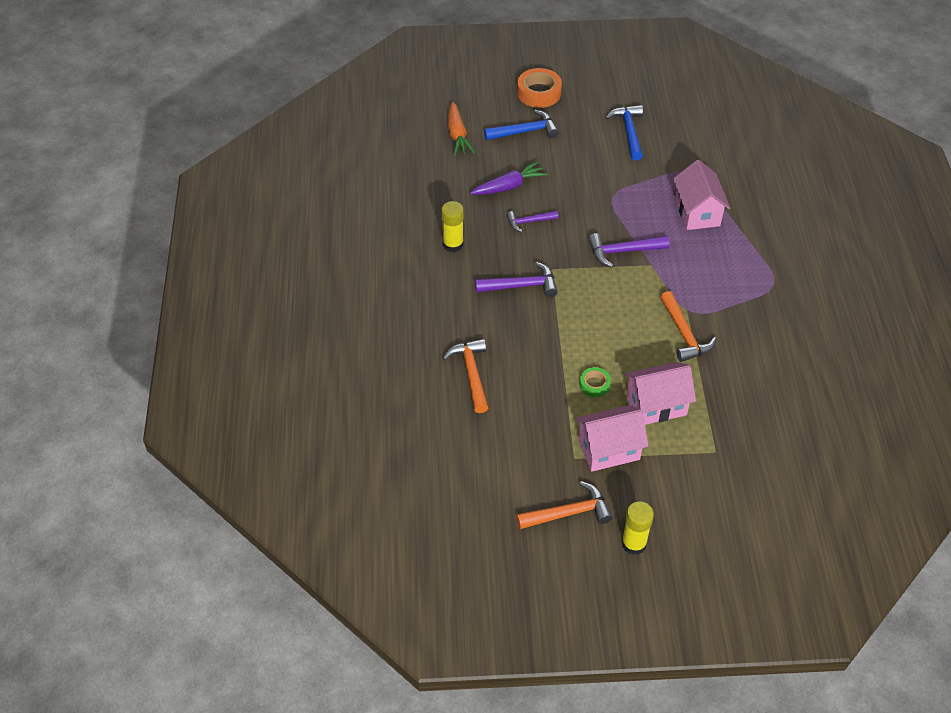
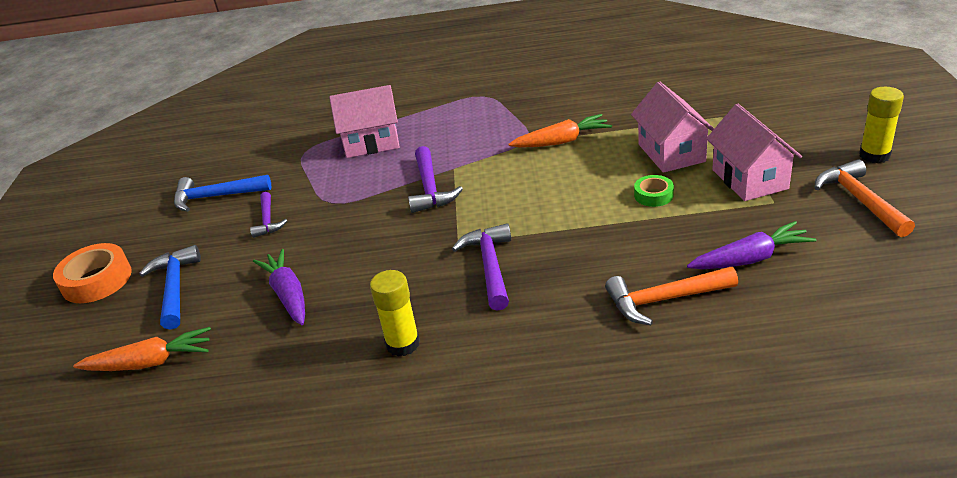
camera: 85 degrees left, 15 degrees down
(507, 428) = (750, 259): none -> purple carrot
(529, 222) = (366, 269): purple hammer -> purple hammer (268, 221)
(684, 334) = (562, 141): orange hammer -> orange carrot

